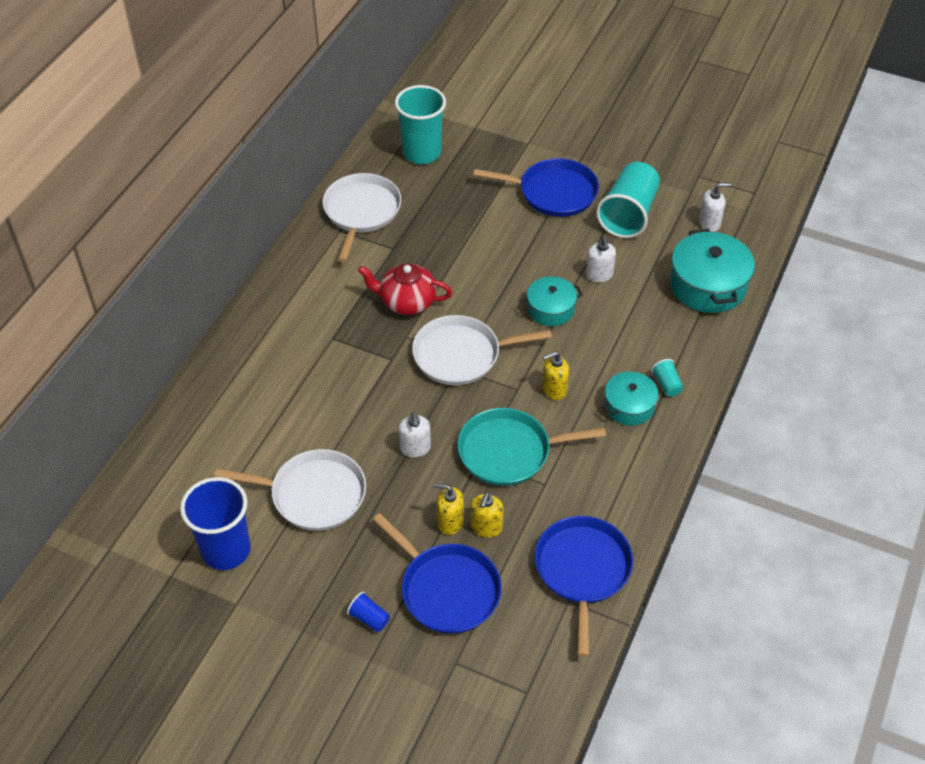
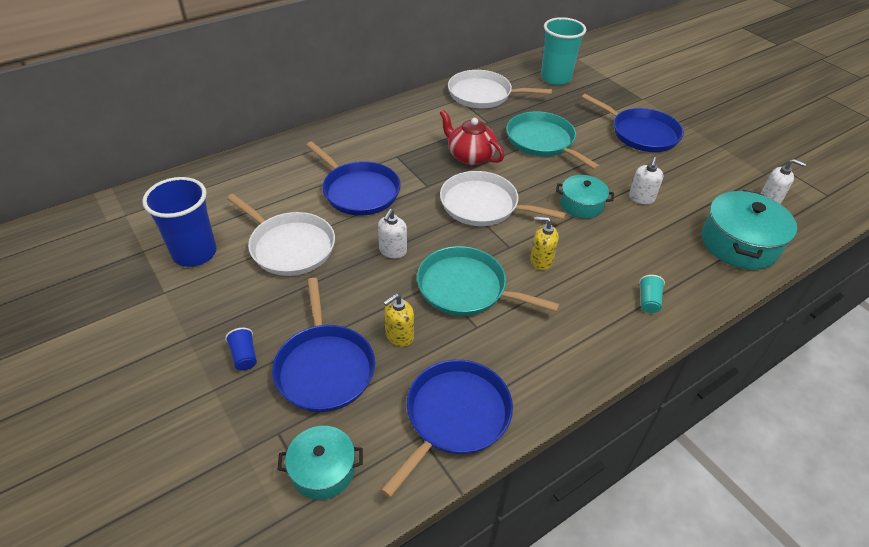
camera: 30 degrees right, 5 degrees down
(328, 399) = (358, 191): none -> blue pan
(361, 212) = (483, 94): white pan -> white pan turned 120 degrees counterclockwise
(450, 522) = (373, 316): yellow soap dispenser -> none
(465, 248) = (542, 141): none -> turquoise pan
(628, 214) = (696, 168): turquoise cup -> none
(629, 406) = (600, 302): turquoise pot -> turquoise pot (323, 470)

